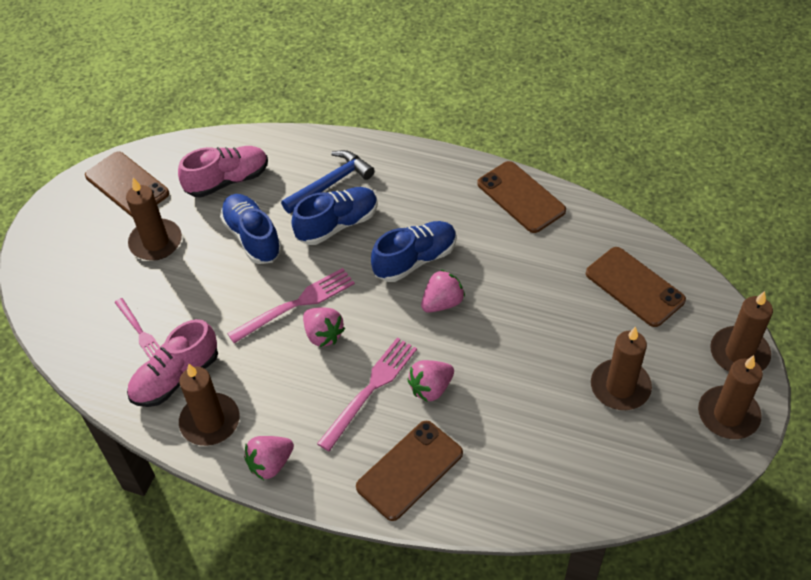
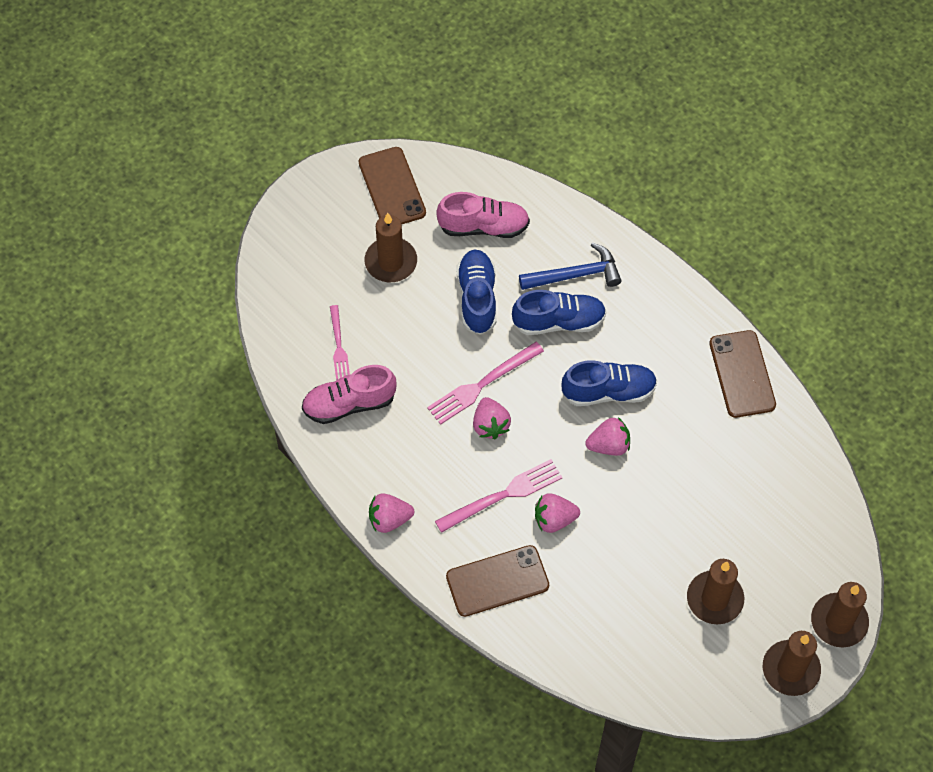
camera: 25 degrees right, 10 degrees up
(210, 421) = (359, 458): brown candle -> none
(296, 304) = (482, 384): pink fork -> pink fork turned 150 degrees clockwise
(634, 287) = (788, 514): brown phone -> none

